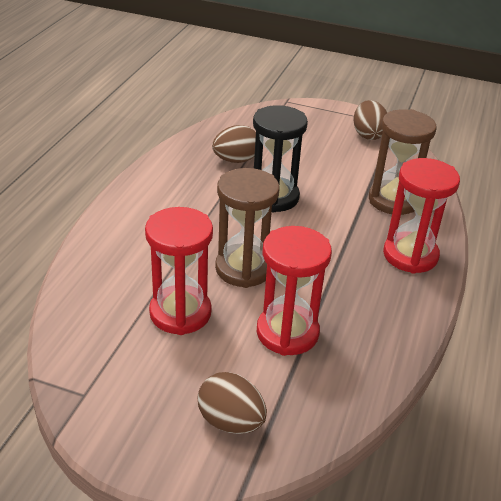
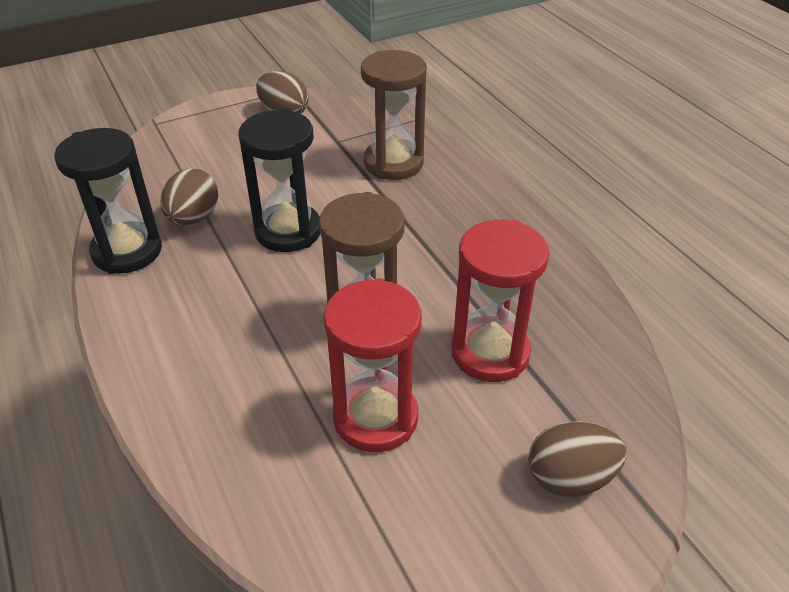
camera: 45 degrees left, 5 degrees up
(182, 156) = (127, 251): none -> black hourglass
(410, 255) = (476, 204): red hourglass -> none

